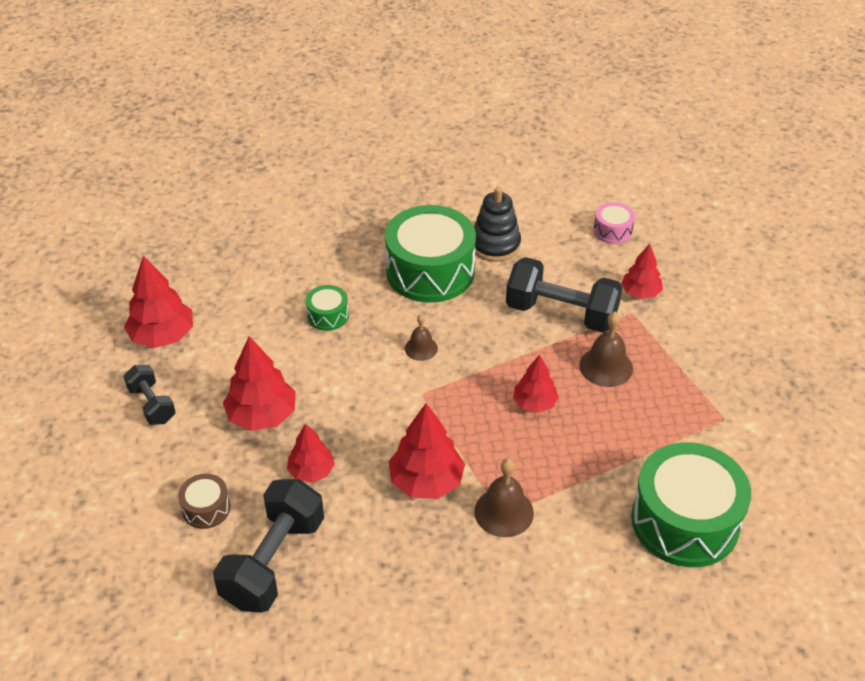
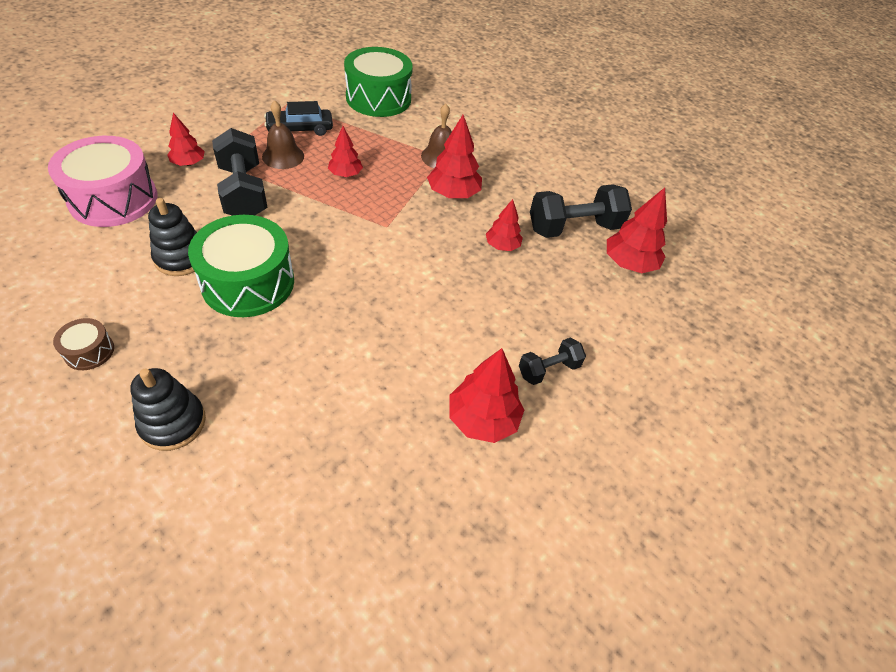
camera: 135 degrees left, 5 degrees up
(152, 404) = (548, 369): black dumbbell -> black dumbbell turned 45 degrees clockwise
(206, 508) = (581, 278): brown drum -> brown drum (89, 351)
(262, 415) = (488, 297): red tree -> red tree (629, 263)
(328, 315) = (356, 319): green drum -> none
(330, 193) = (173, 423): none -> black stacking toy
(421, 348) = (344, 247): brown bell -> none
(612, 231) = (113, 199): pink drum -> pink drum, size x2.22
(654, 404) = (300, 129): none -> black car

